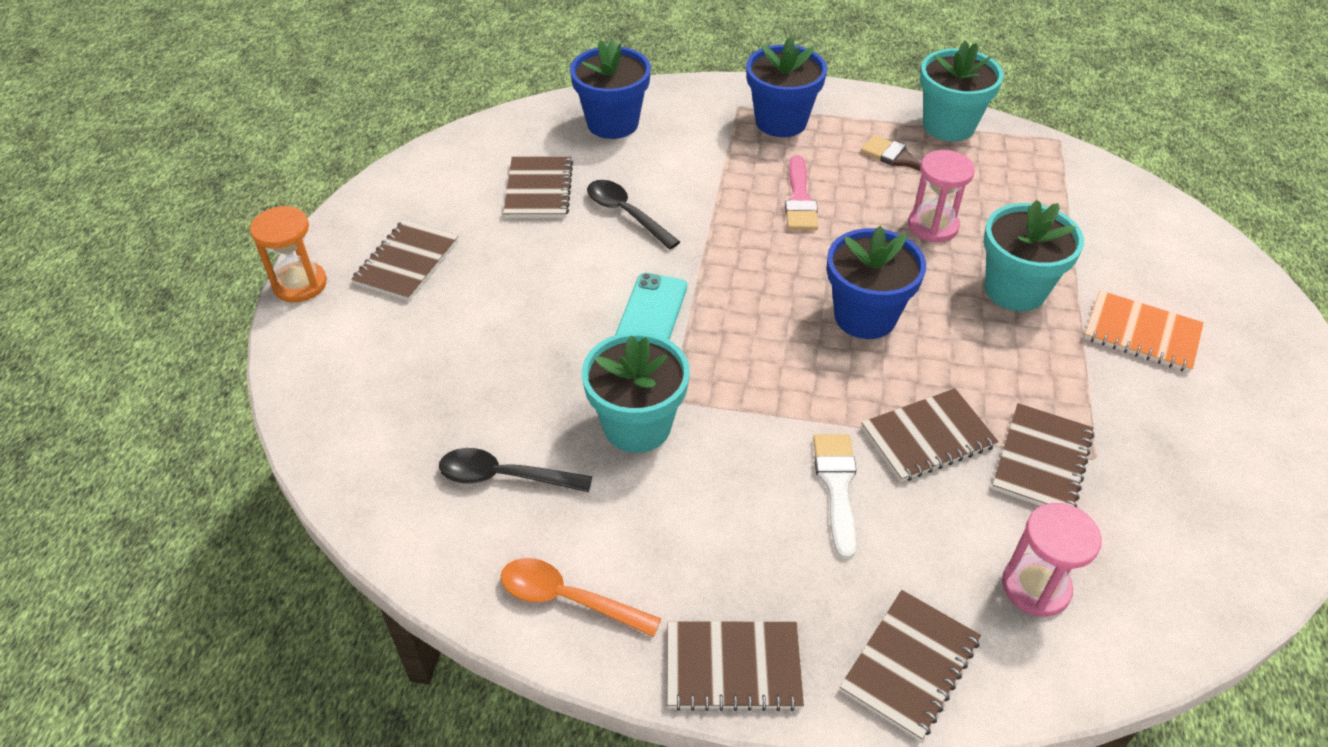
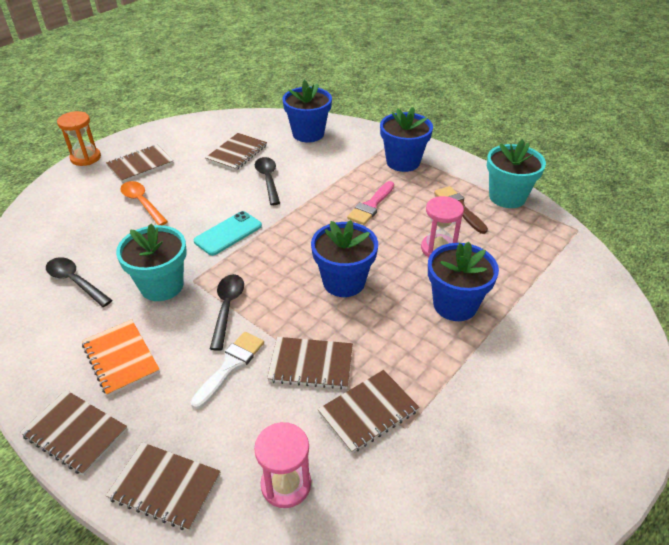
camera: 30 degrees right, 5 degrees down
(568, 599) = (39, 355): orange spoon -> orange spoon (142, 203)
(757, 416) = (227, 308): none -> black spoon
(909, 665) = (165, 486): brown notebook -> brown notebook turned 45 degrees clockwise
(1015, 290) = (455, 305): turquoise flower pot -> blue flower pot
(1141, 334) = (518, 367): orange notebook -> orange notebook (121, 358)

